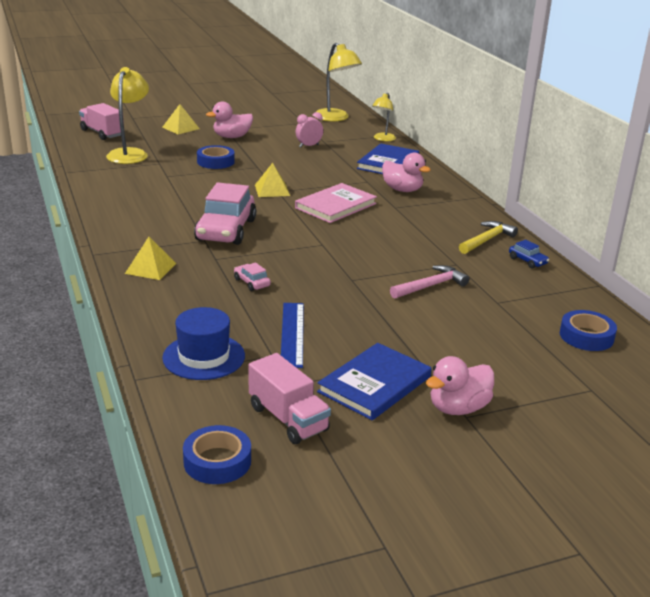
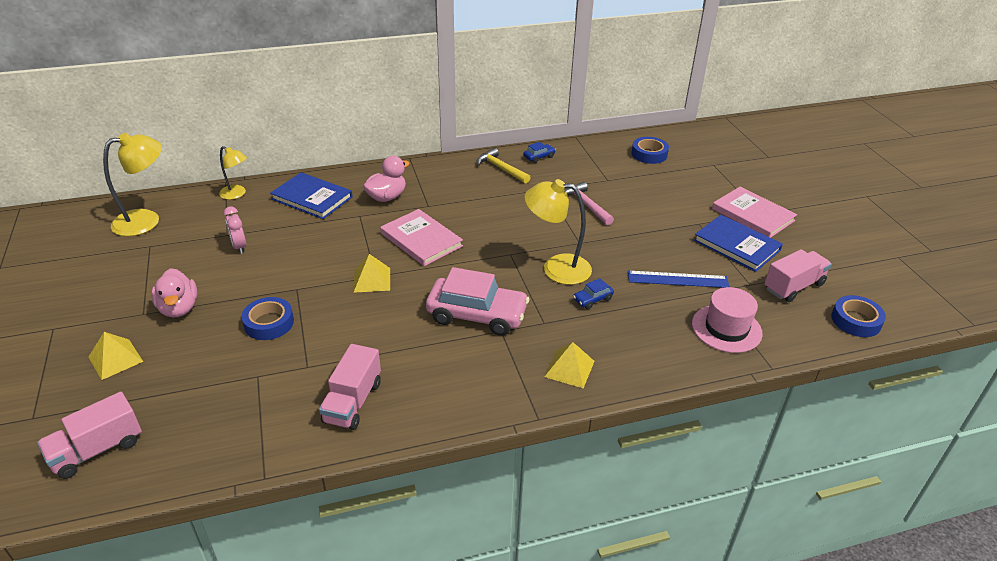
camera: 85 degrees left, 10 degrees up
(127, 191) = (353, 402): none -> pink truck
(130, 153) = (208, 409): yellow lamp -> yellow lamp (556, 268)
(204, 357) = (726, 328): blue hat -> pink hat
(252, 283) = (592, 299): pink car -> blue car
(458, 408) = (752, 215): pink duck -> pink book

